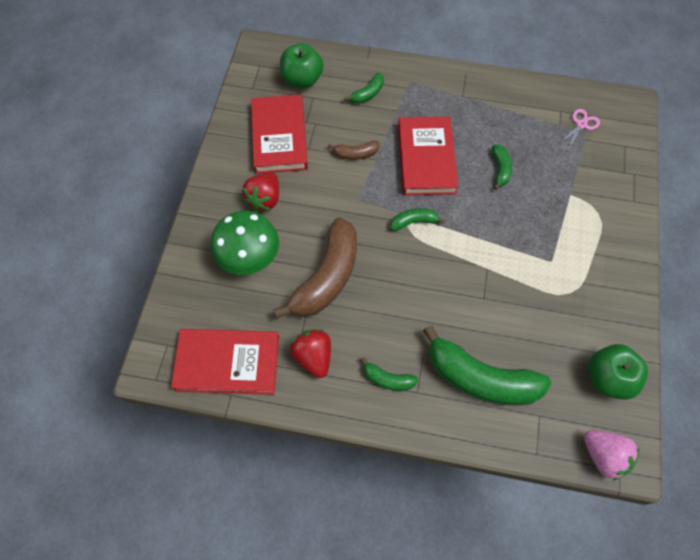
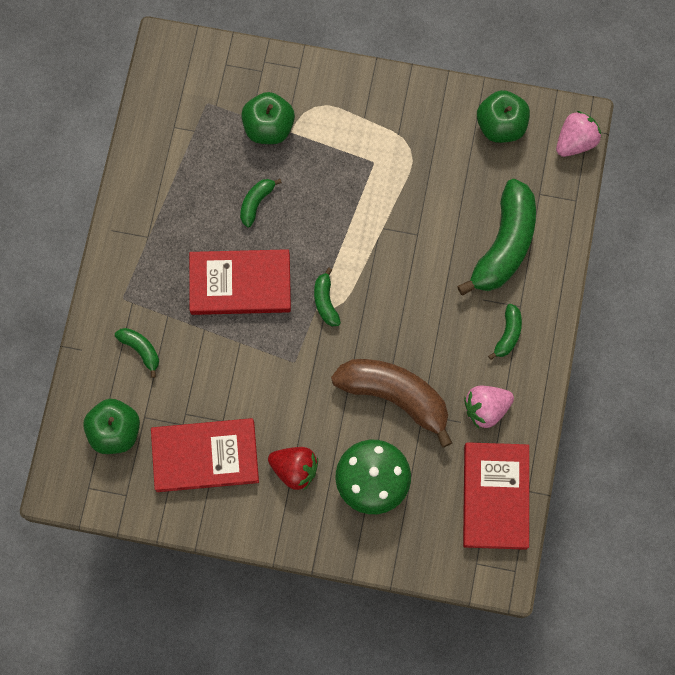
camera: 90 degrees left, 10 degrees up
(313, 357) = (486, 408): red strawberry -> pink strawberry
(356, 154) = (232, 364): brown banana -> none
(500, 169) = (256, 203): green banana -> green banana turned 60 degrees counterclockwise
(571, 178) = (268, 127): none -> green apple
(581, 124) = (195, 107): pink scissors -> none

